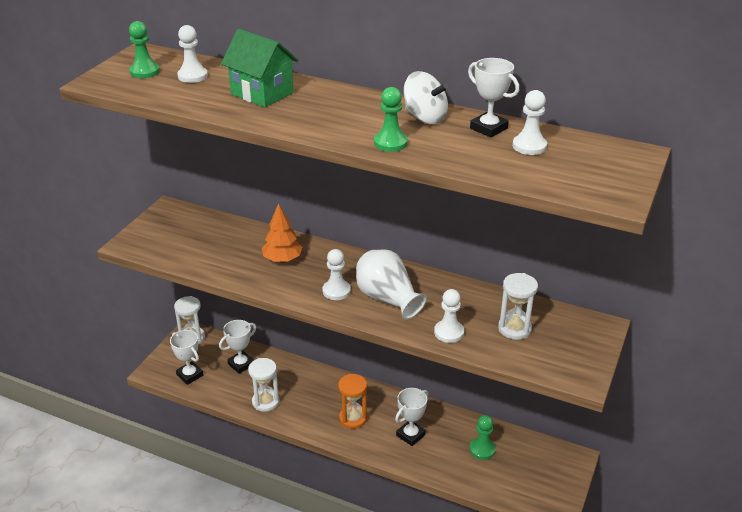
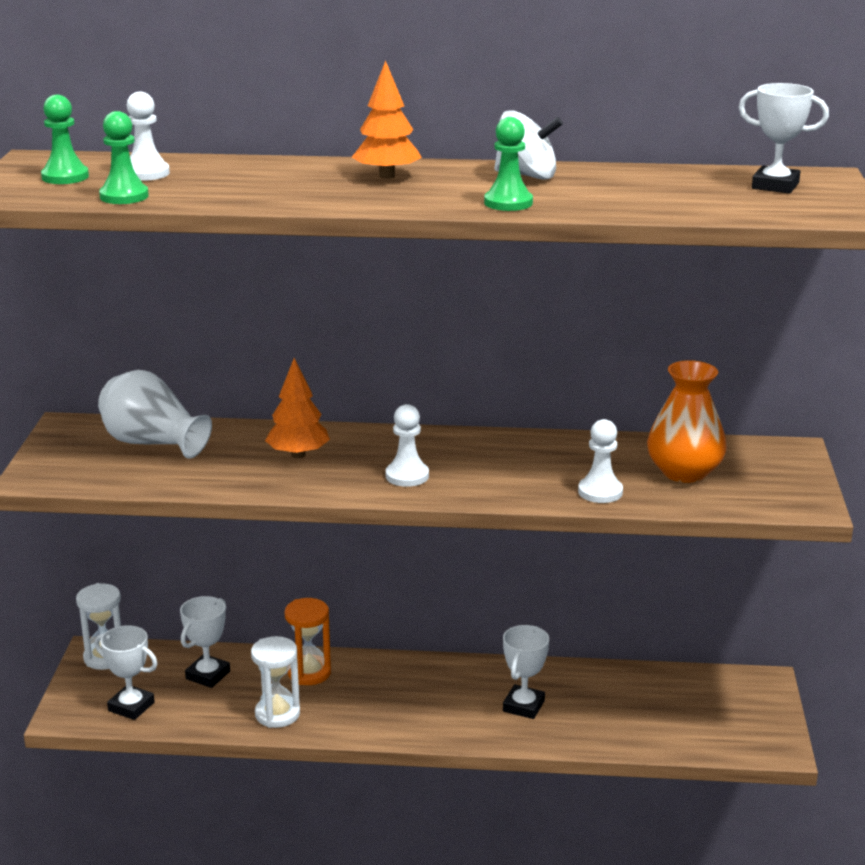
camera: 20 degrees left, 10 degrees down
(262, 93) = (272, 179): green house -> none
(334, 103) = (387, 176): none -> orange tree
(353, 418) = (426, 705): orange hourglass -> orange hourglass (309, 673)
(387, 299) = (487, 471): white vase -> white vase (152, 443)
(482, 449) = (635, 700): green pawn -> green pawn (124, 196)
(488, 128) = (620, 176): white trophy -> white trophy (775, 186)
(514, 329) = (684, 472): white hourglass -> orange vase
(529, 146) = (689, 185): white pawn -> none

